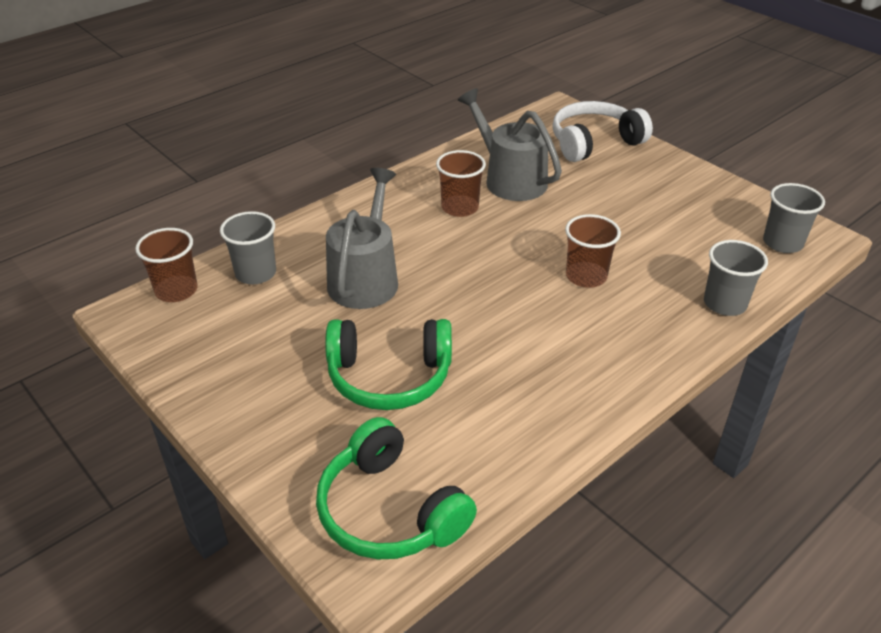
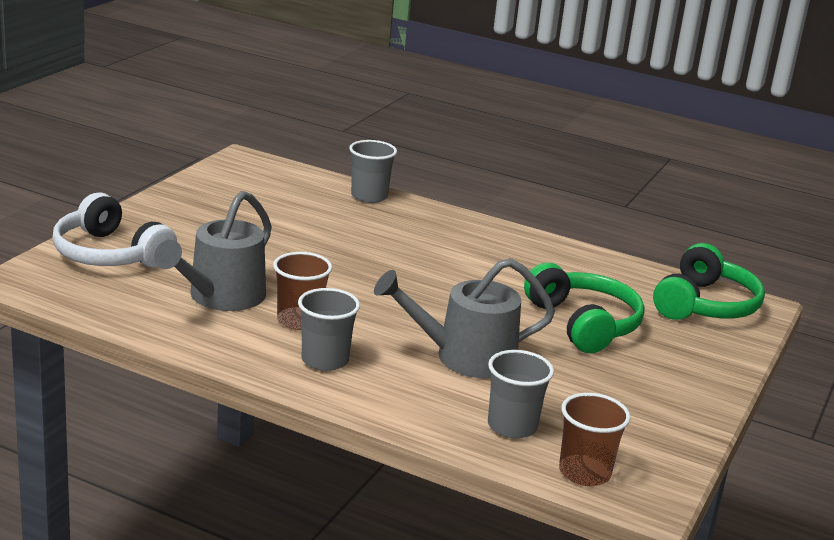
camera: 115 degrees left, 15 degrees down
(586, 276) = (375, 249): brown cup -> none
(782, 243) = (263, 173): grey cup -> grey cup (325, 360)

